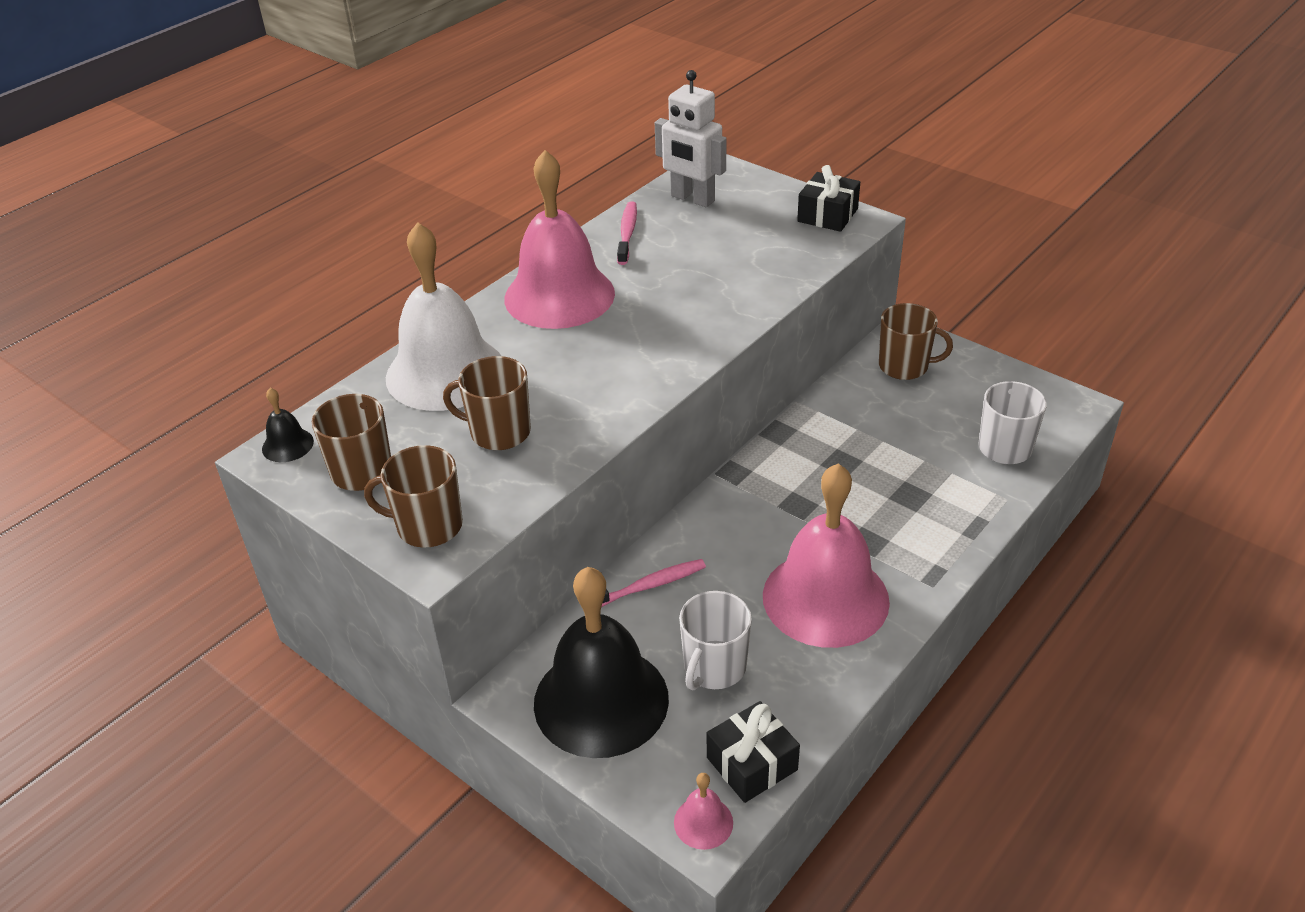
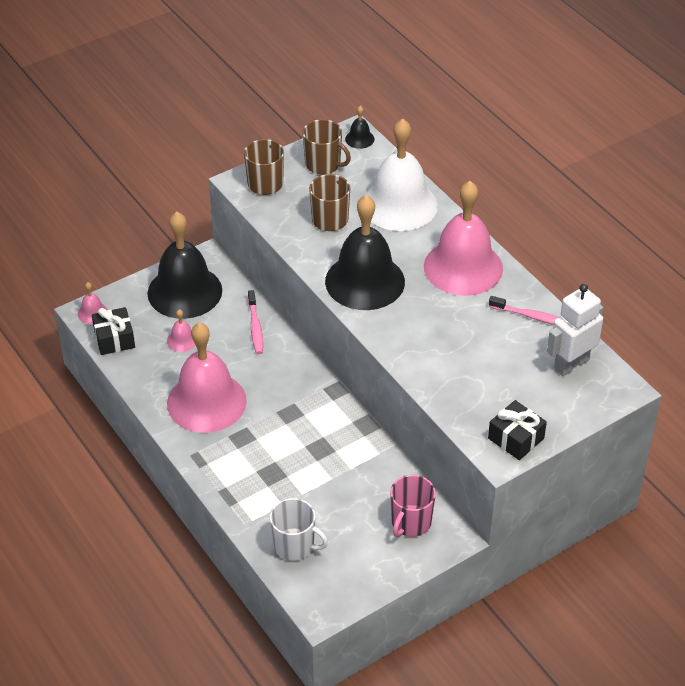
camera: 105 degrees right, 5 degrees up
(623, 370) = (365, 281): none -> black bell
(714, 667) = (182, 340): white mug -> pink bell
(904, 366) = (410, 522): brown mug -> pink mug

